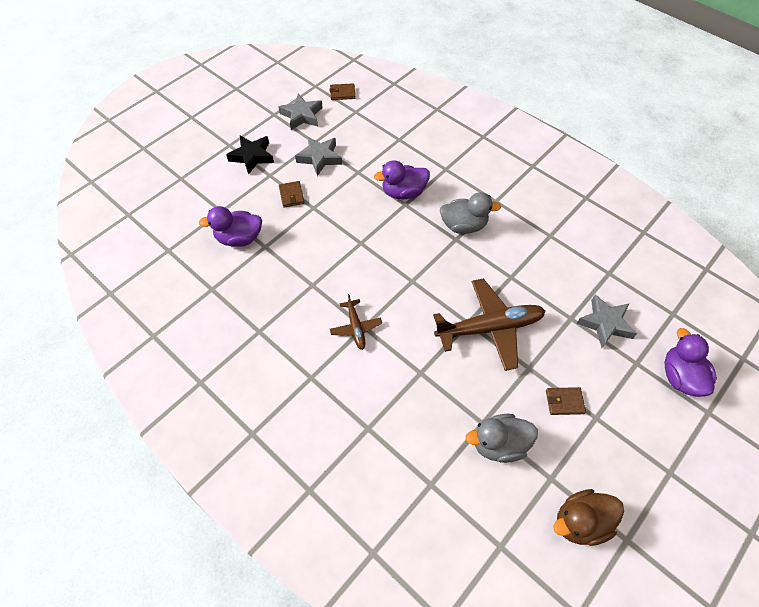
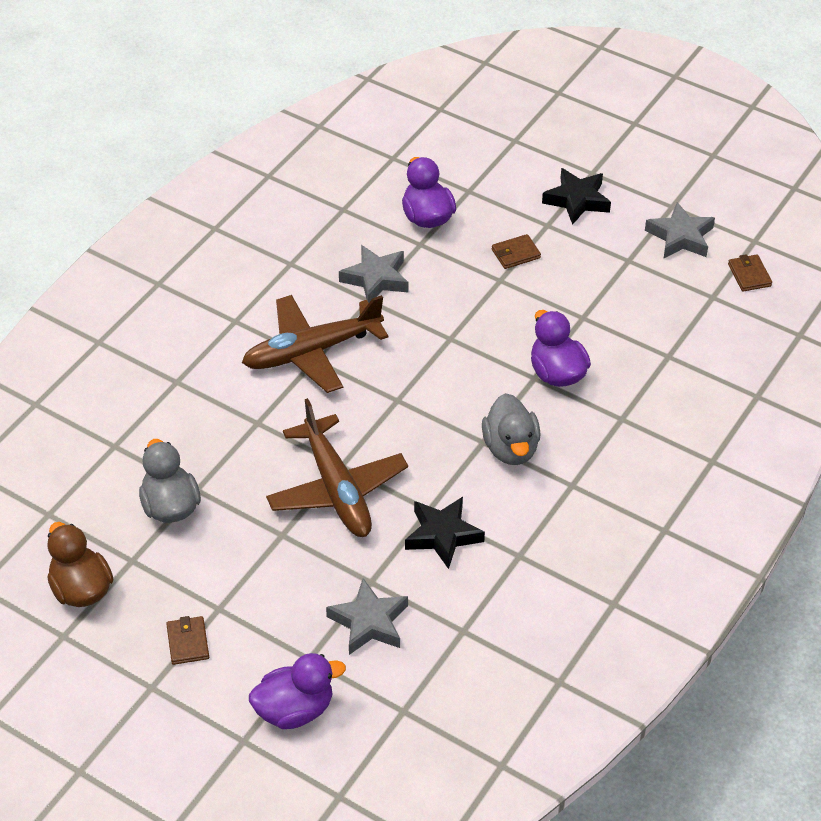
camera: 80 degrees right, 10 degrees down
(320, 158) = (597, 271): grey star -> grey star (376, 279)
(355, 327) = (312, 351): brown plane -> brown plane, size x1.97
(533, 272) = (442, 535): none -> black star
(564, 402) = (237, 573): brown wallet -> brown wallet (188, 642)

